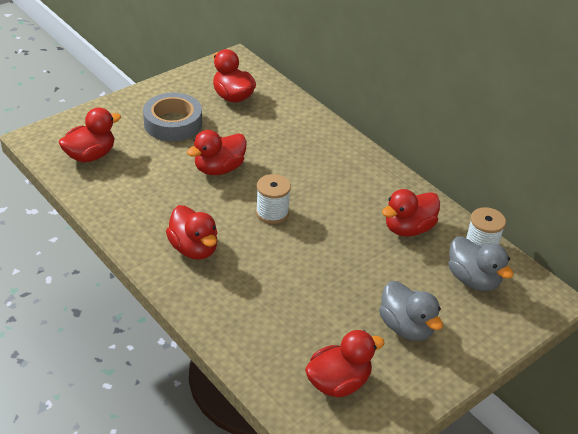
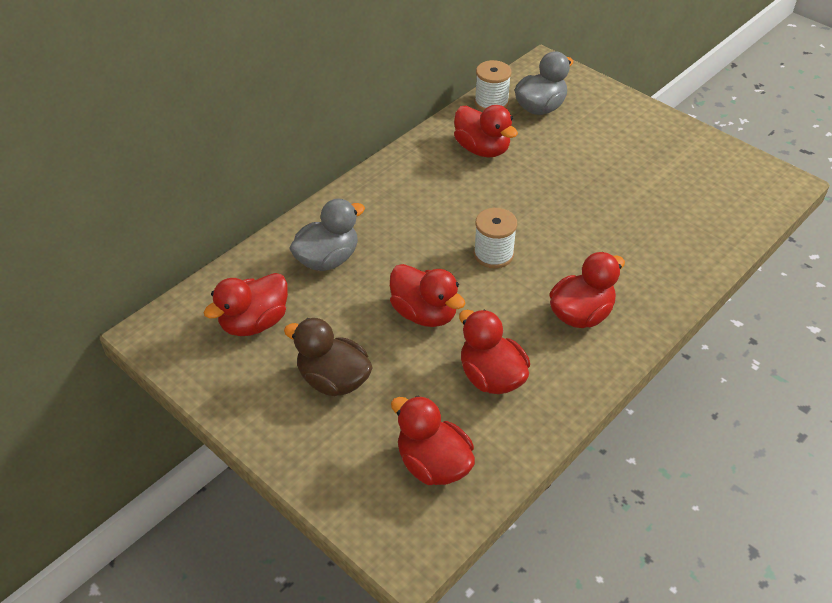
camera: 95 degrees left, 5 degrees up
(173, 123) = (333, 380): grey tape -> brown duck
(338, 382) = (712, 186): red duck -> red duck (491, 377)
(406, 327) = (622, 147): grey duck -> grey duck (327, 259)

